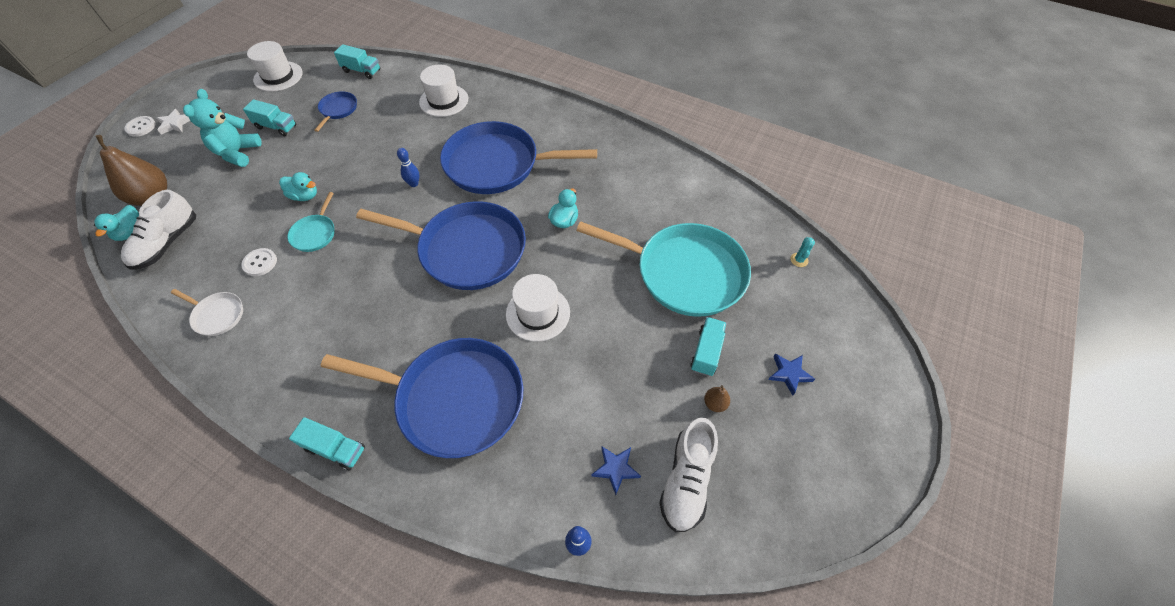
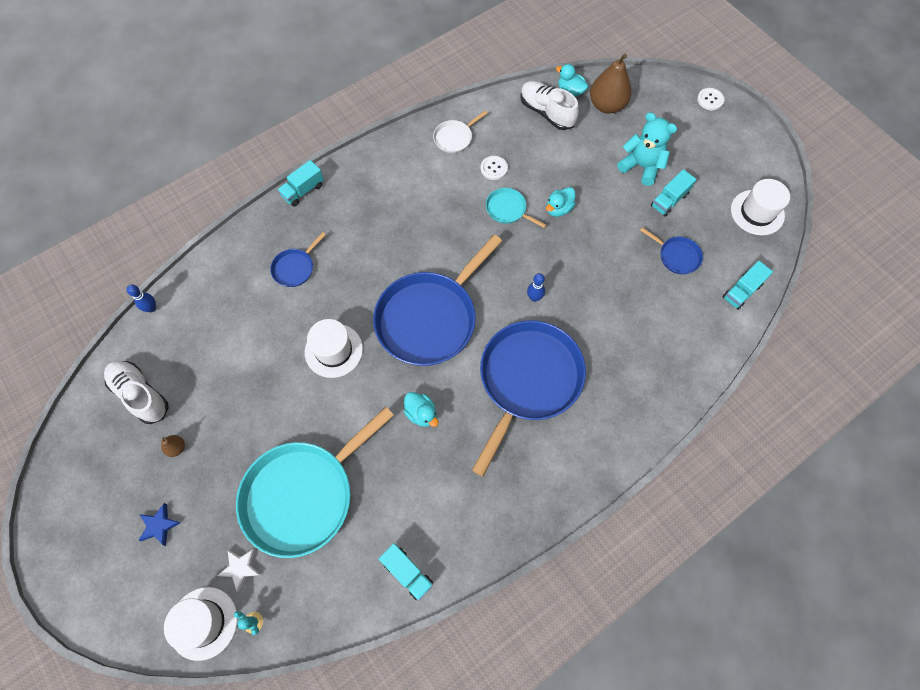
camera: 115 degrees right, 10 degrees up
(175, 124) = (705, 124): white star -> white star (241, 568)
(444, 100) = (655, 360): white hat -> white hat (203, 623)
(455, 399) = (295, 268): blue pan -> blue pan, size x0.43
(616, 469) = (179, 352): blue star -> none
(706, 352) = (219, 467): turquoise truck -> turquoise truck (407, 572)

